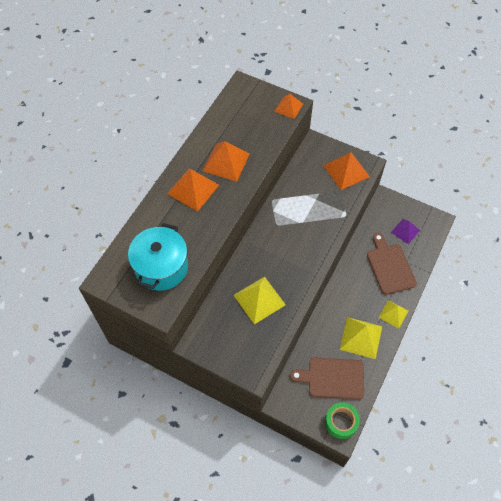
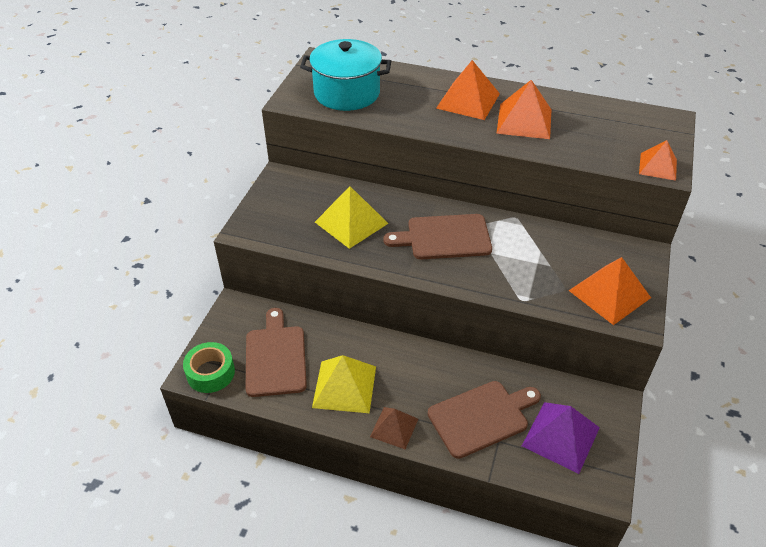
camera: 80 degrees right, 15 degrees down
(284, 245) = (444, 237): none -> brown cutting board
(393, 314) = (394, 427): yellow pyramid -> brown pyramid
(405, 231) = (560, 436): purple pyramid -> purple pyramid, size x1.57

